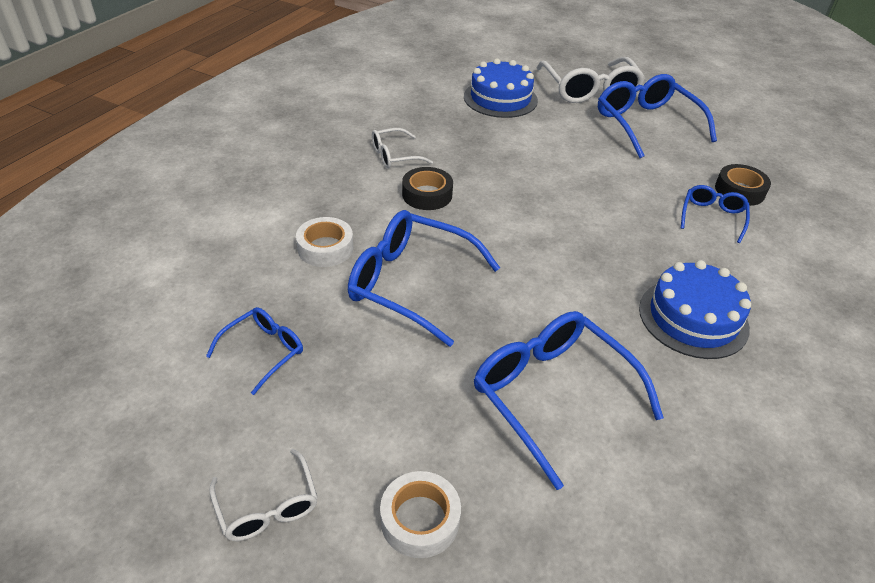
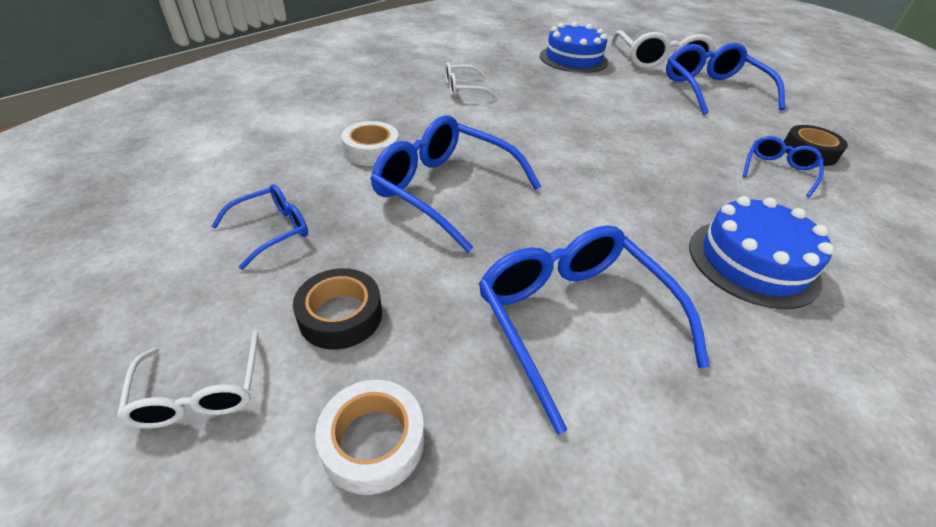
camera: 10 degrees right, 0 degrees up
(427, 194) = (484, 120): black tape -> black tape (340, 315)

